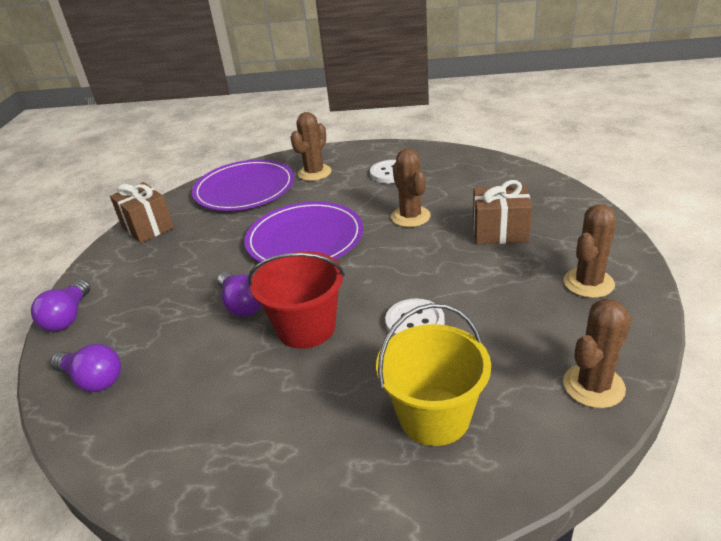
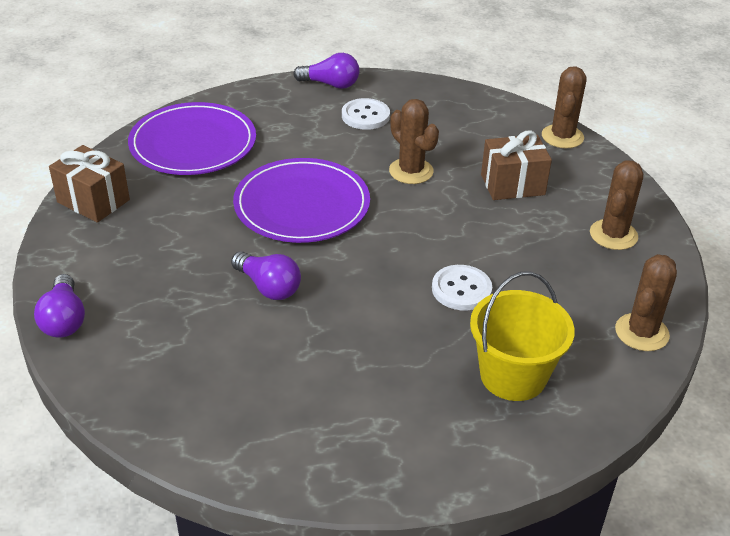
camera: 20 degrees left, 5 degrees up
(93, 379) = (144, 383): purple light bulb -> purple light bulb (330, 84)
(306, 328) = (352, 305): red bucket -> none
(314, 173) = (272, 118): brown cactus -> brown cactus (562, 137)

